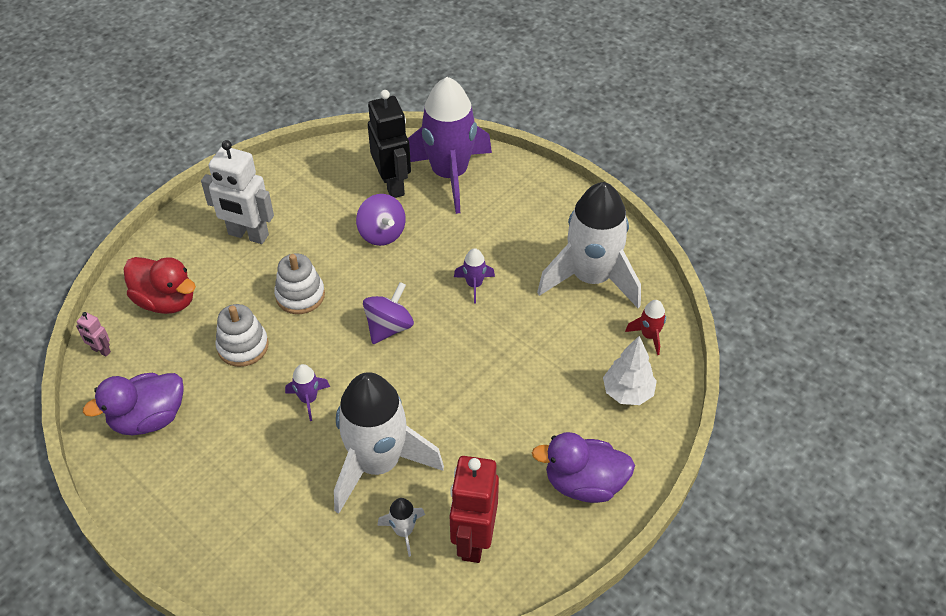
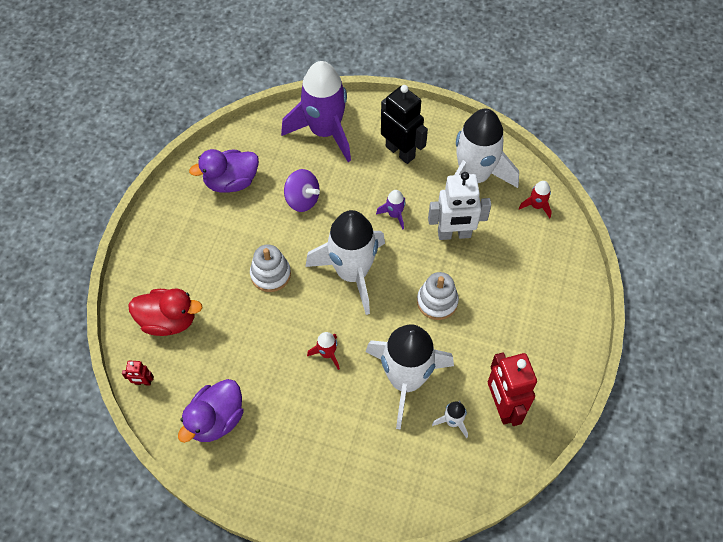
camera: 25 degrees left, 10 degrees up
(101, 350) = (143, 382): pink robot -> red robot
(243, 346) = (252, 333): white stacking toy -> white stacking toy (437, 301)
(248, 235) = (199, 241): white robot -> white robot (454, 234)
(308, 399) = (327, 354): purple rocket -> red rocket
(389, 327) = (352, 273): purple spinning top -> white rocket
(393, 184) = (286, 155): black robot -> black robot (400, 152)
(584, 483) = (552, 334): purple duck -> purple duck (231, 182)
(627, 393) = (545, 255): white tree -> none

